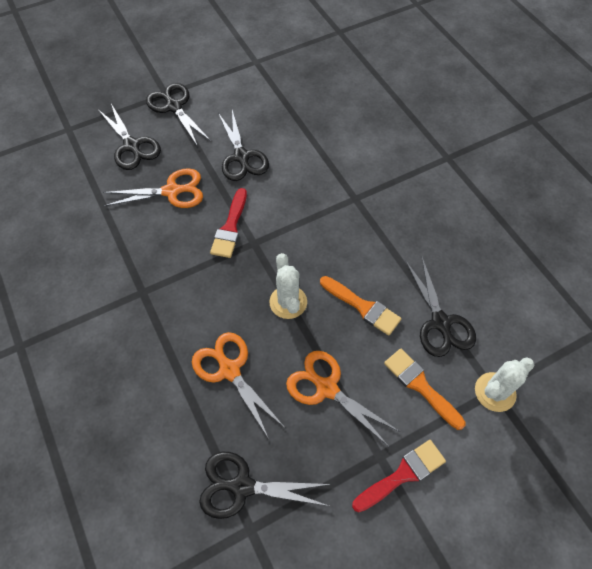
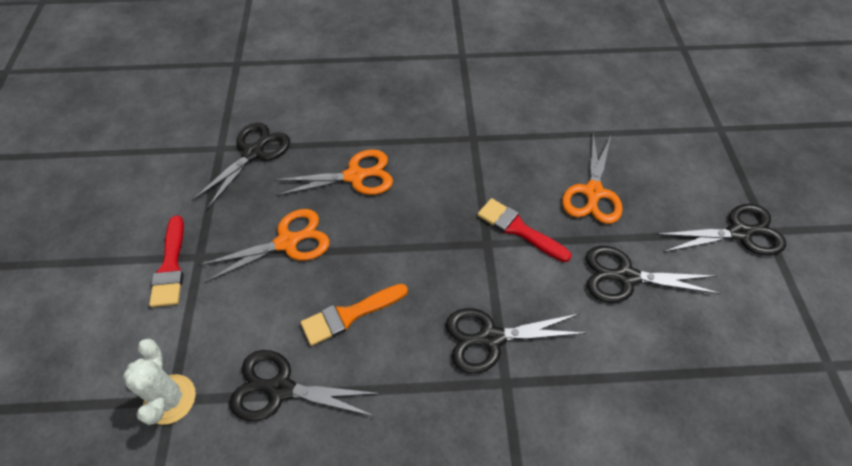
camera: 115 degrees right, 5 degrees down
(132, 146) = (676, 175): black scissors -> black scissors (490, 338)
(288, 302) = (396, 247): white cactus -> none
(420, 385) = (231, 326): orange brush -> none

